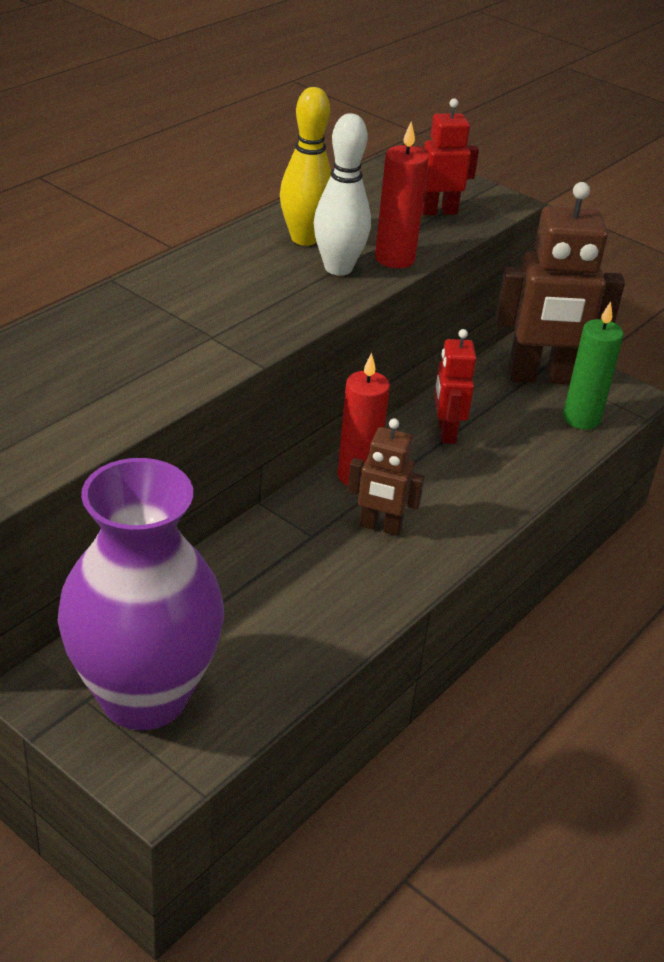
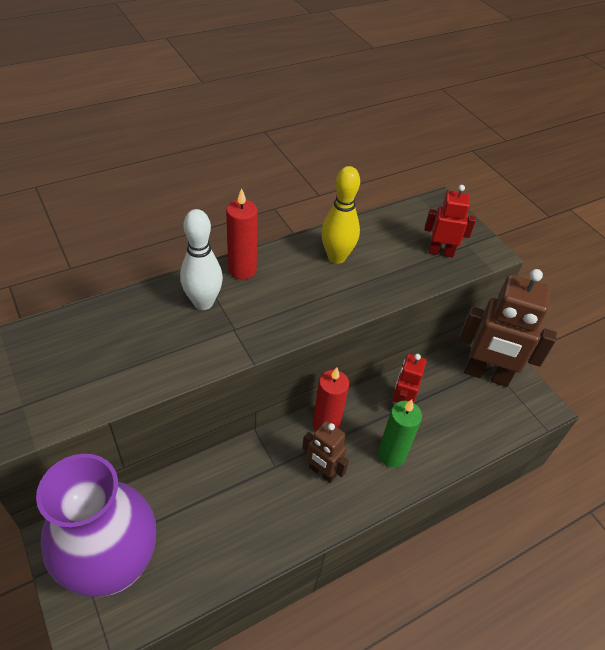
camera: 20 degrees right, 10 degrees up
(338, 268) = (347, 288): white bowling pin -> white bowling pin (203, 302)
(394, 258) = (390, 288): red candle -> red candle (242, 270)
(581, 418) = (500, 418): green candle -> green candle (391, 455)

